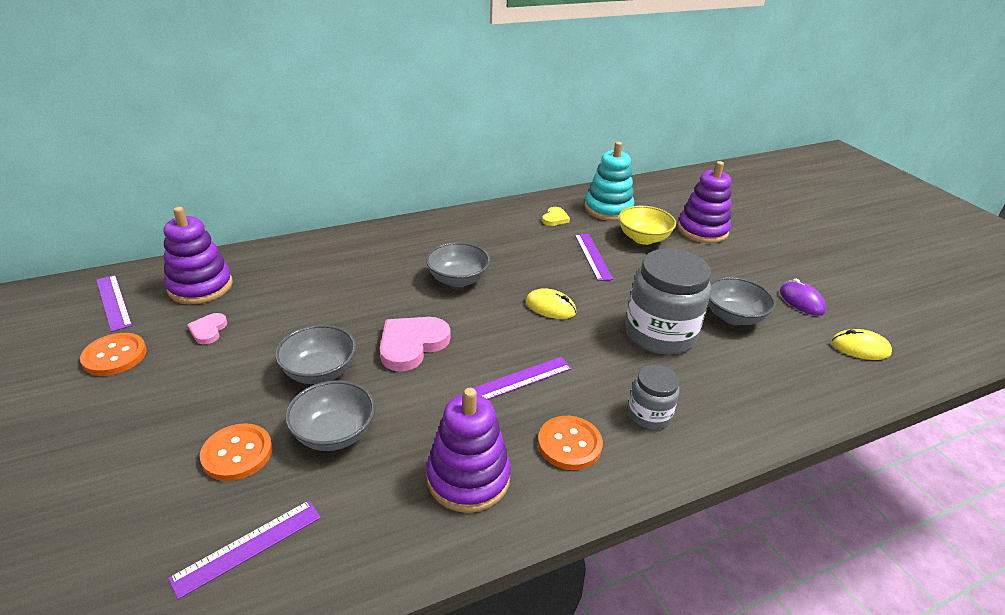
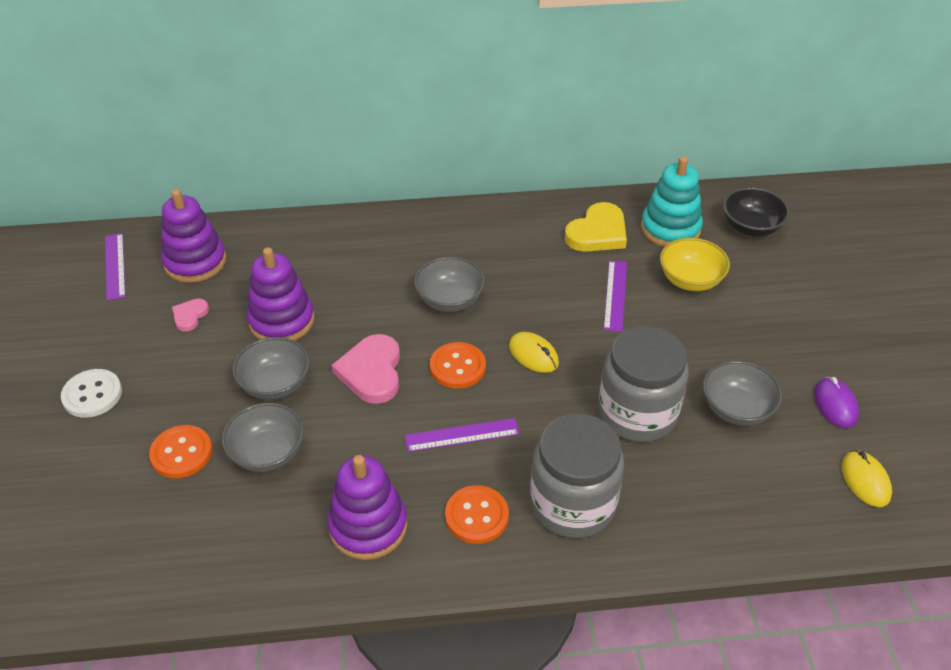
camera: 20 degrees right, 10 degrees up
(114, 418) = (92, 395): none -> white button
(115, 356) = (105, 328): orange button -> orange button (457, 367)
(248, 546) = (168, 540): purple ruler -> none
(412, 345) = (371, 372): pink heart -> pink heart turned 60 degrees counterclockwise
(555, 218) = (597, 232): yellow heart -> yellow heart, size x1.88
(649, 414) = (572, 504): grey jar -> grey jar, size x1.88
(665, 201) = (751, 227): none -> black bowl
(702, 230) = (773, 280): purple stacking toy -> purple stacking toy (281, 321)
(860, 348) = (865, 480): yellow mouse -> yellow mouse turned 45 degrees clockwise

